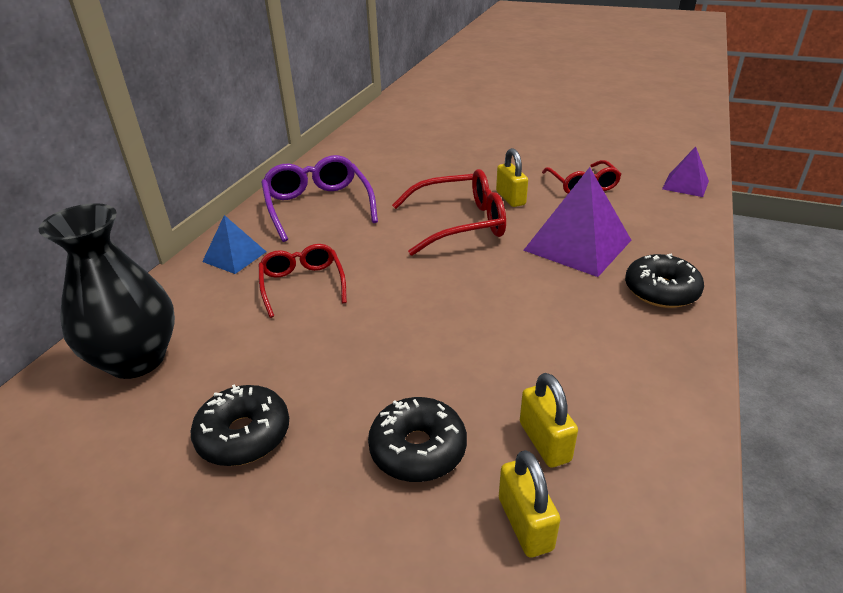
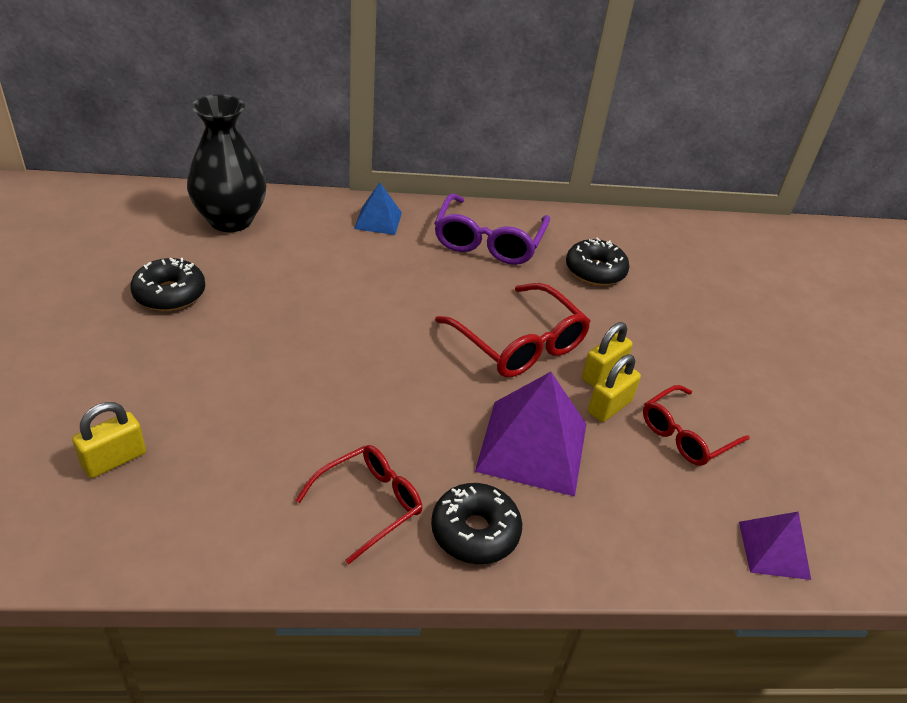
camera: 60 degrees right, 5 degrees up
(302, 285) = (356, 269): red glasses -> red glasses (369, 504)
(318, 206) = (488, 241): purple glasses -> purple glasses turned 150 degrees clockwise
(418, 449) = (177, 385): black donut -> black donut (595, 271)
(544, 441) = (203, 459): yellow padlock -> yellow padlock (609, 407)

